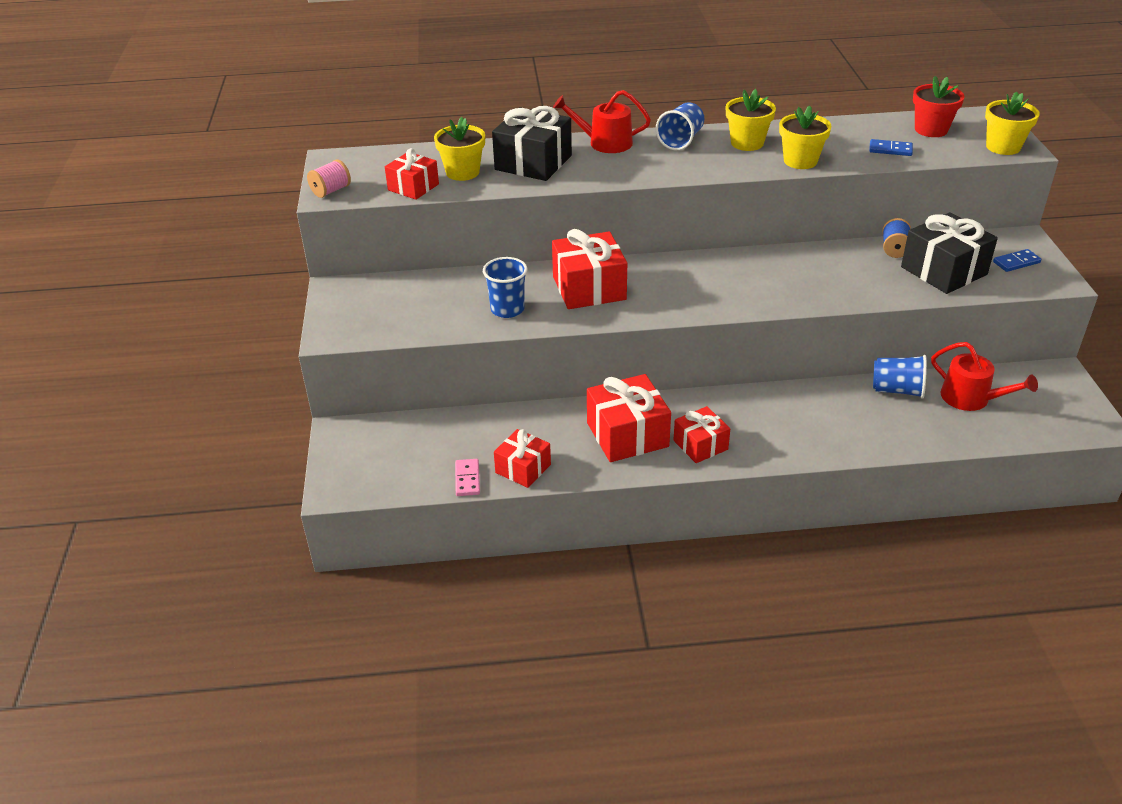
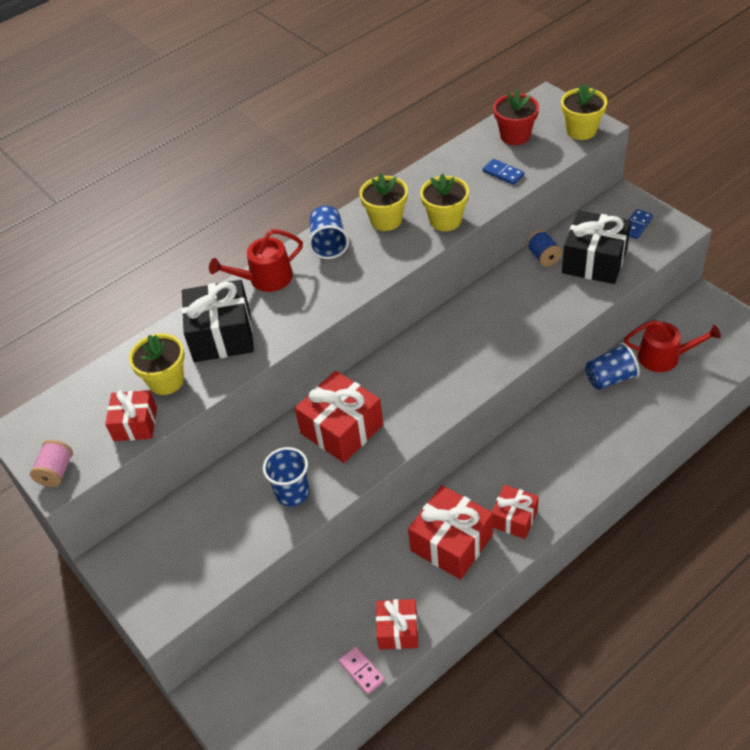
camera: 30 degrees left, 10 degrees up
(890, 150) = (503, 173): blue domino -> blue domino turned 60 degrees clockwise

